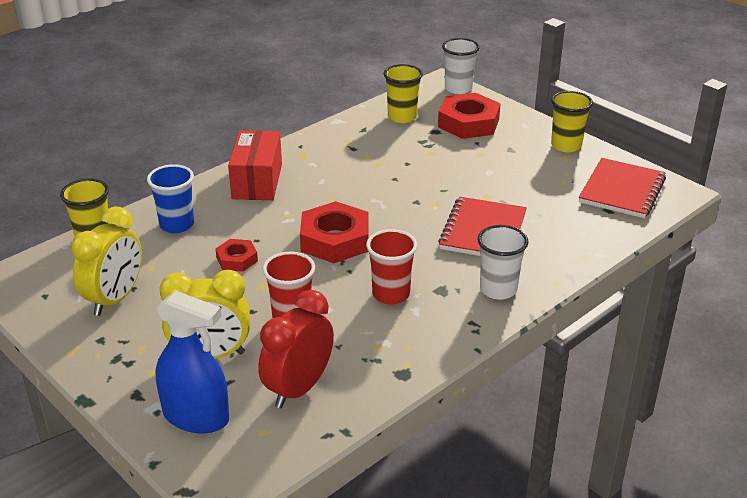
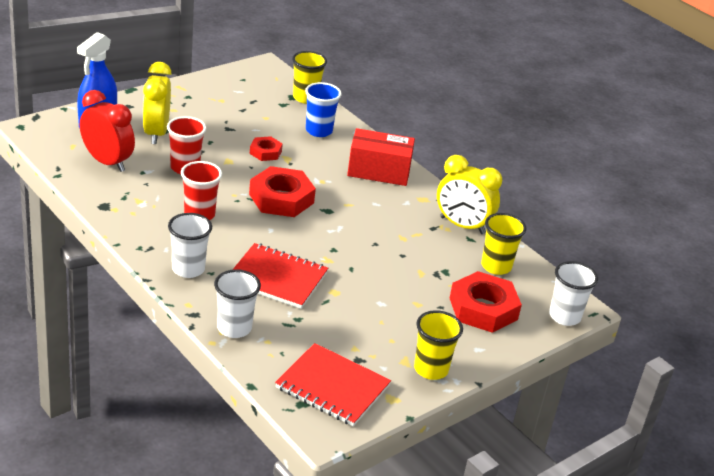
camera: 90 degrees right, 0 degrees up
(115, 299) = (230, 103): yellow clock -> yellow clock (462, 225)
(577, 249) = (234, 328): none -> white cup

